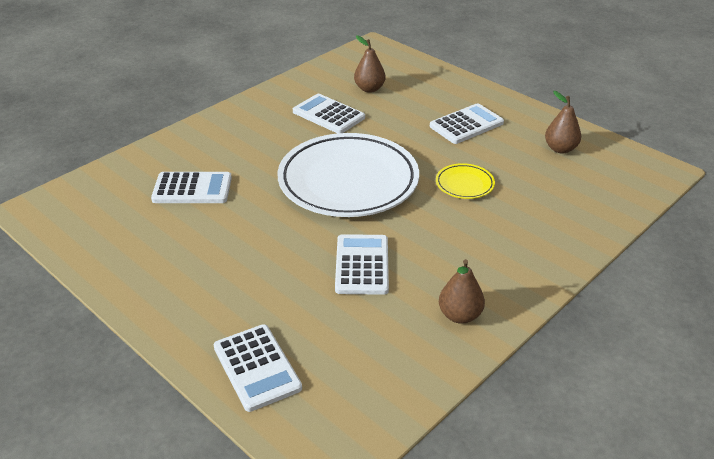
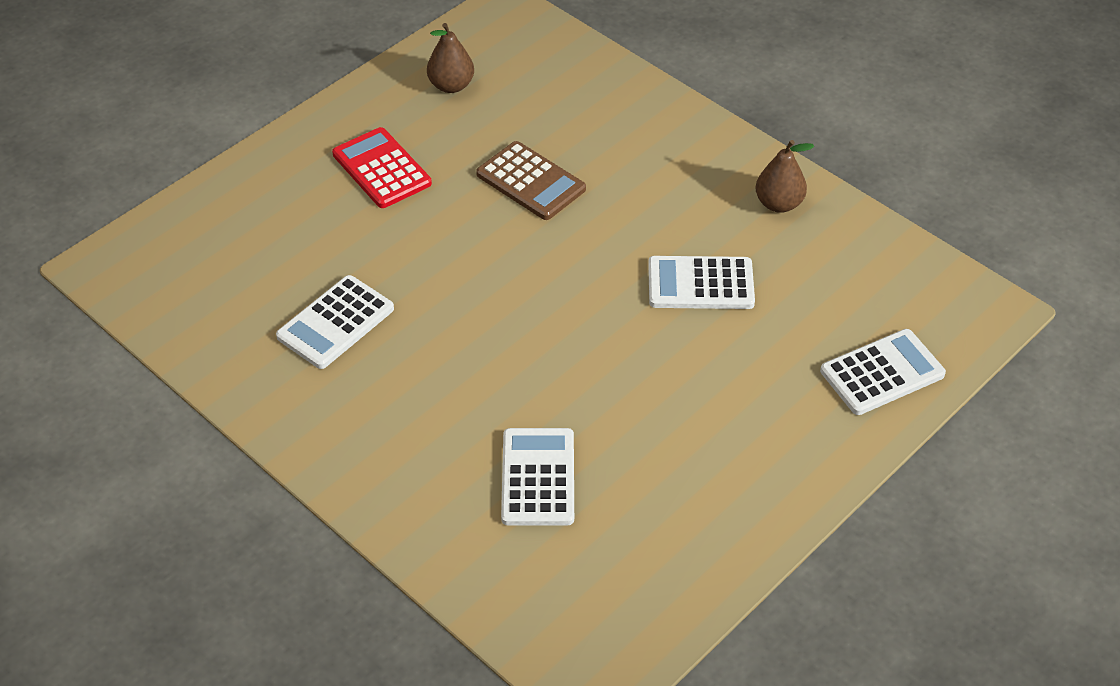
camera: 90 degrees left, 10 degrees up
(348, 181) = (522, 298): white plate -> none
(369, 89) = (258, 273): brown pear -> none
(464, 184) = (531, 182): yellow plate -> brown calculator
(466, 124) = (381, 169): white calculator -> red calculator

